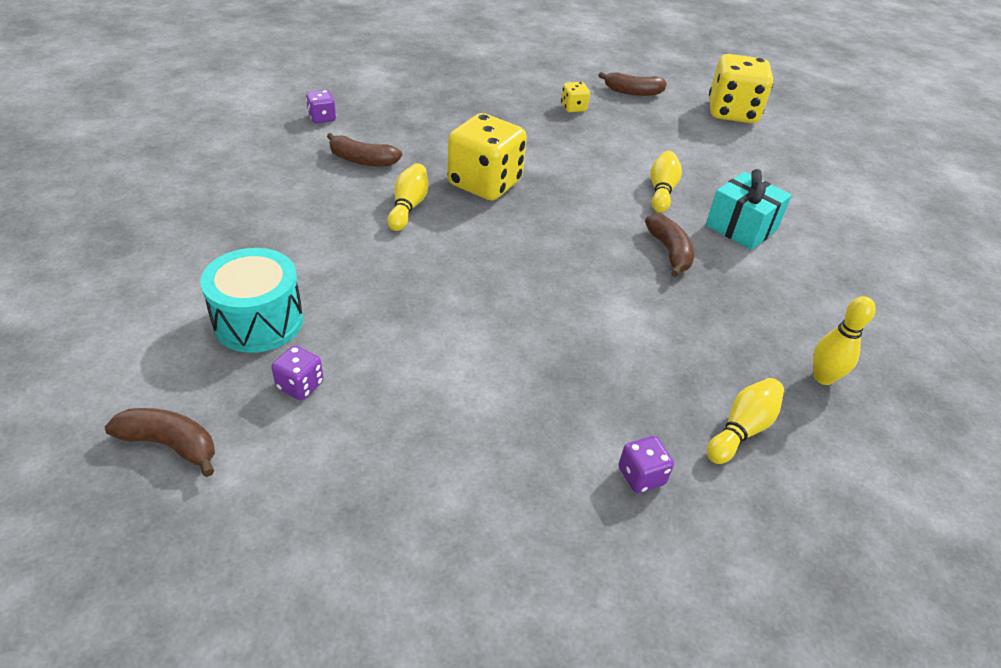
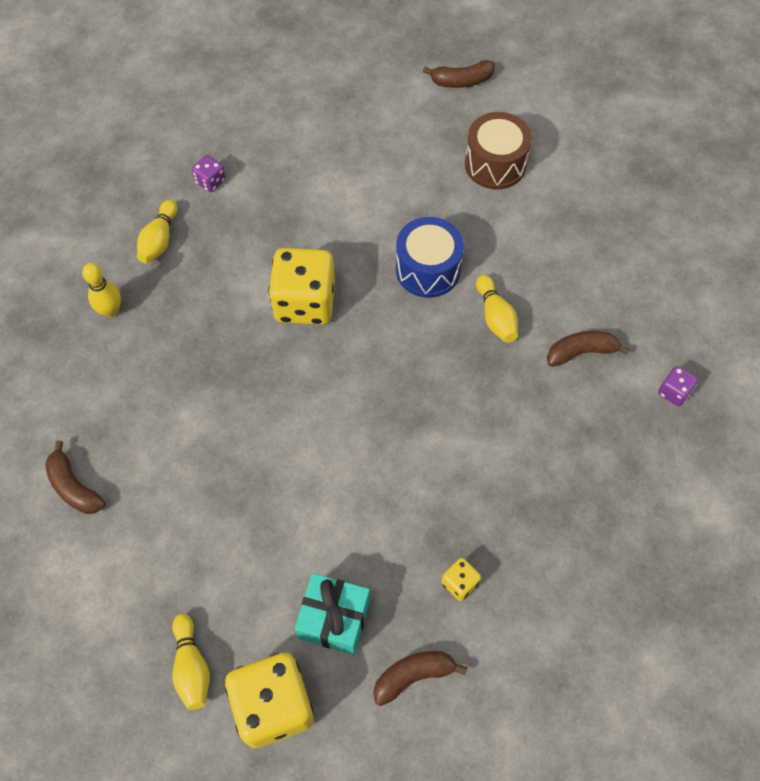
camera: 155 degrees right, 20 degrees up
(258, 321) = (495, 164): turquoise drum -> brown drum
(300, 385) = (431, 139): purple dice -> none
(436, 263) = (428, 269): none -> blue drum
(484, 183) = (459, 384): yellow dice -> yellow dice (304, 302)
(661, 191) = (298, 472): yellow bowling pin -> yellow bowling pin (191, 667)
(669, 252) = (260, 384): brown banana -> brown banana (74, 487)
(741, 227) = (207, 457): turquoise gift -> turquoise gift (334, 619)

